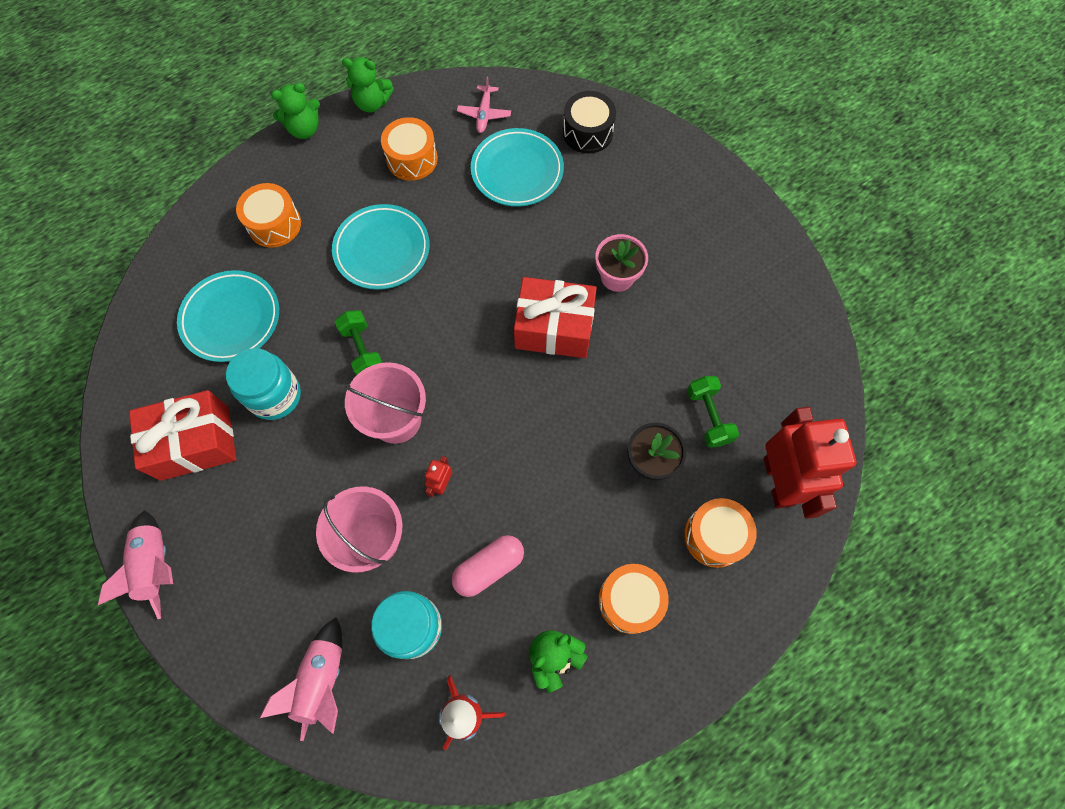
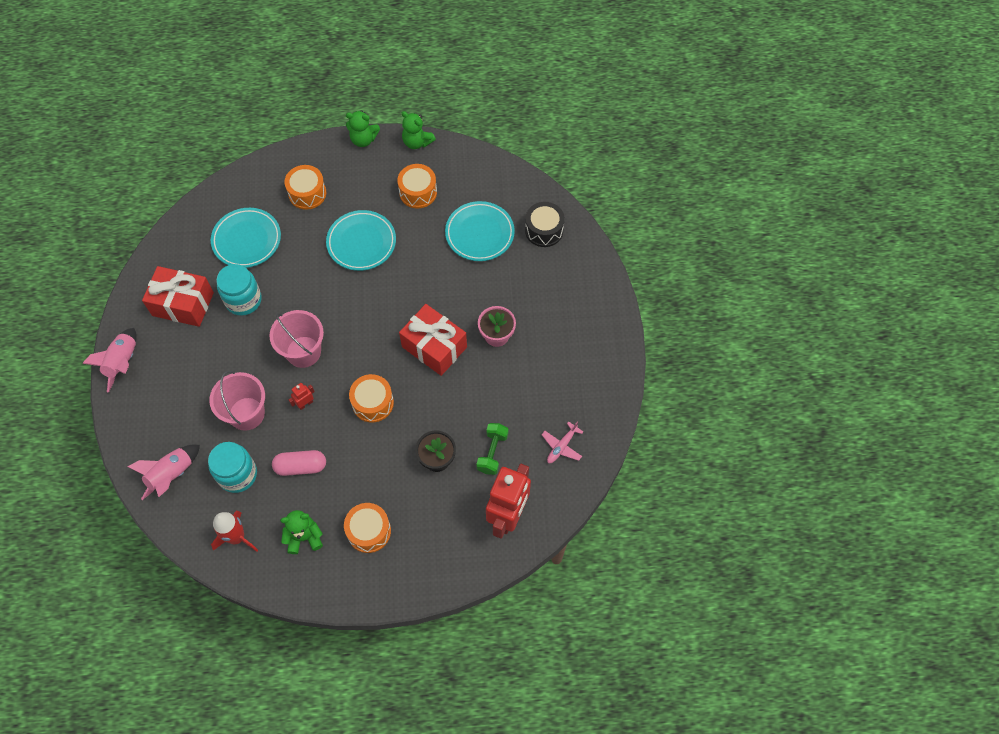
camera: 30 degrees right, 5 degrees down
(363, 350) = (310, 300): green dumbbell -> none
(484, 114) = (484, 184): pink plane -> pink plane (562, 446)
(715, 536) = (445, 524): orange drum -> orange drum (373, 403)

